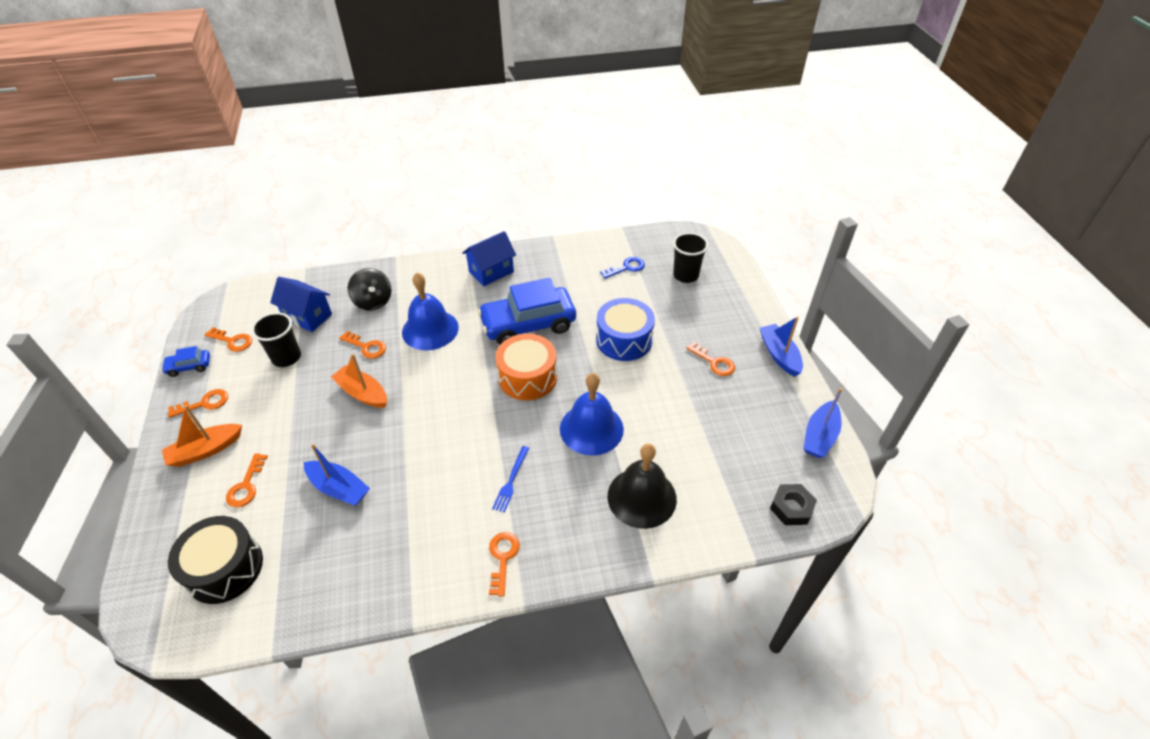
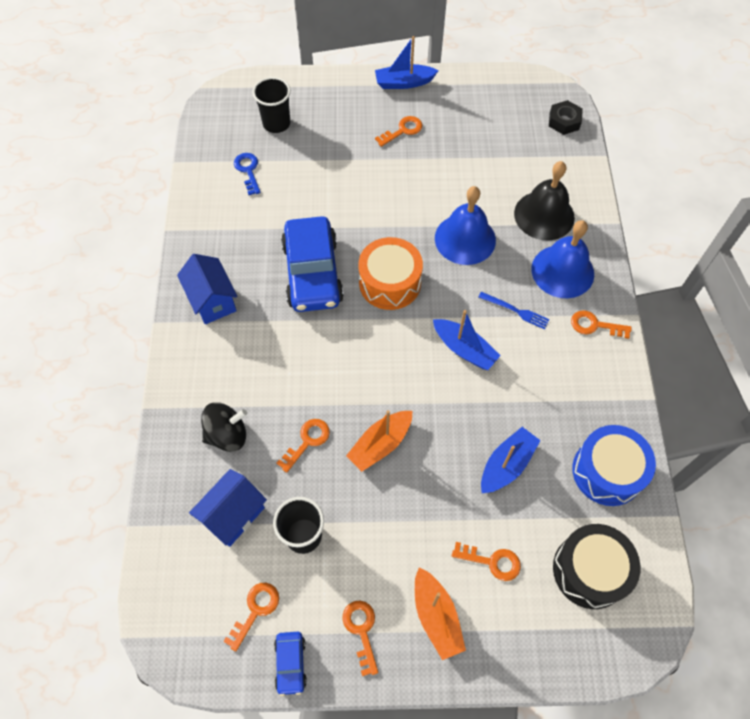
camera: 80 degrees left, 15 degrees up
(430, 329) = (295, 371): blue bell -> blue bell (562, 271)
(624, 340) = (357, 193): blue drum -> blue drum (607, 471)
(819, 436) = (498, 83): blue boat -> blue boat (464, 349)

